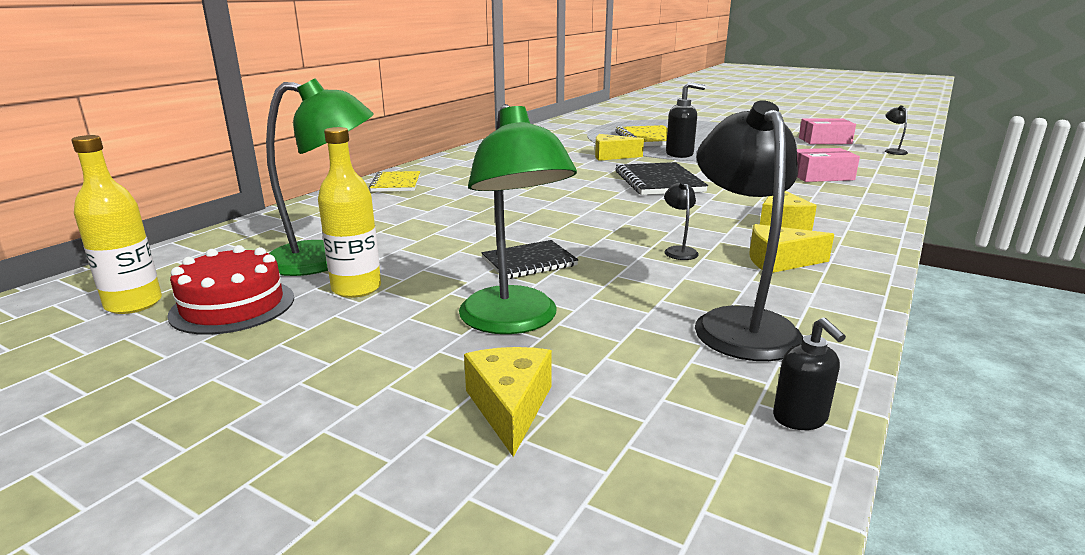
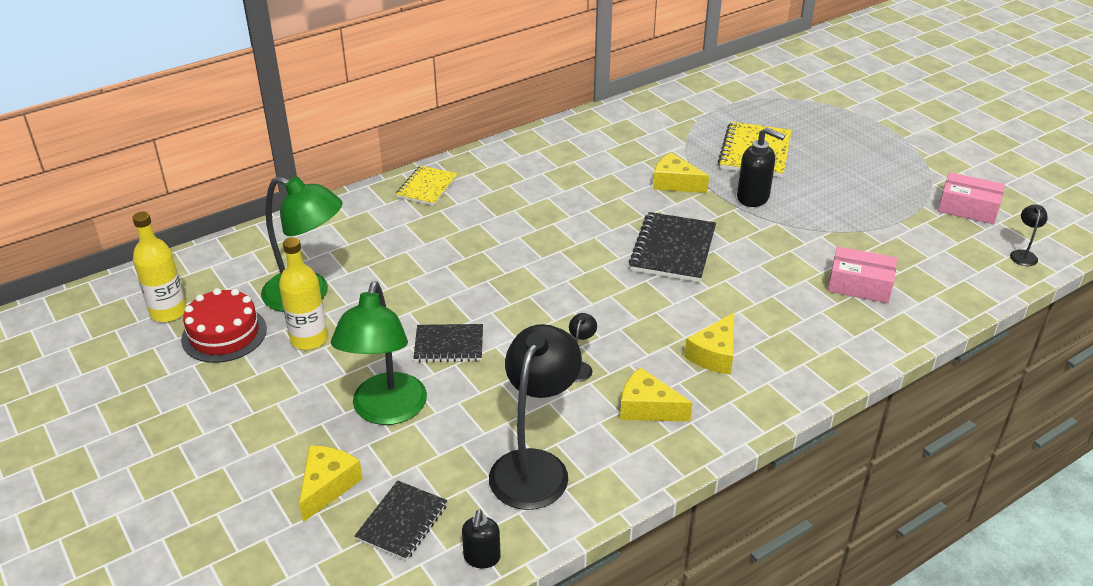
camera: 25 degrees right, 15 degrees up
(655, 414) = (402, 522): none -> black notebook

